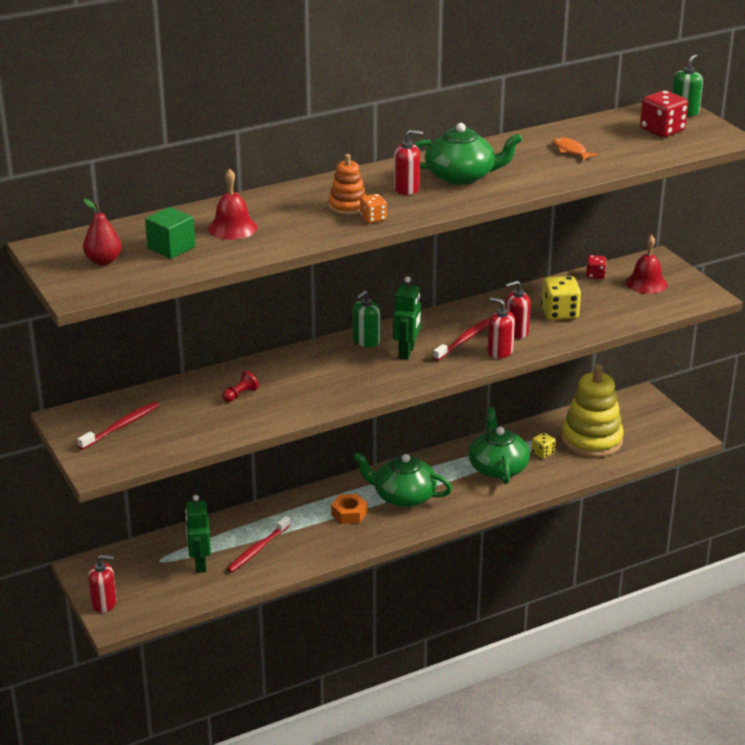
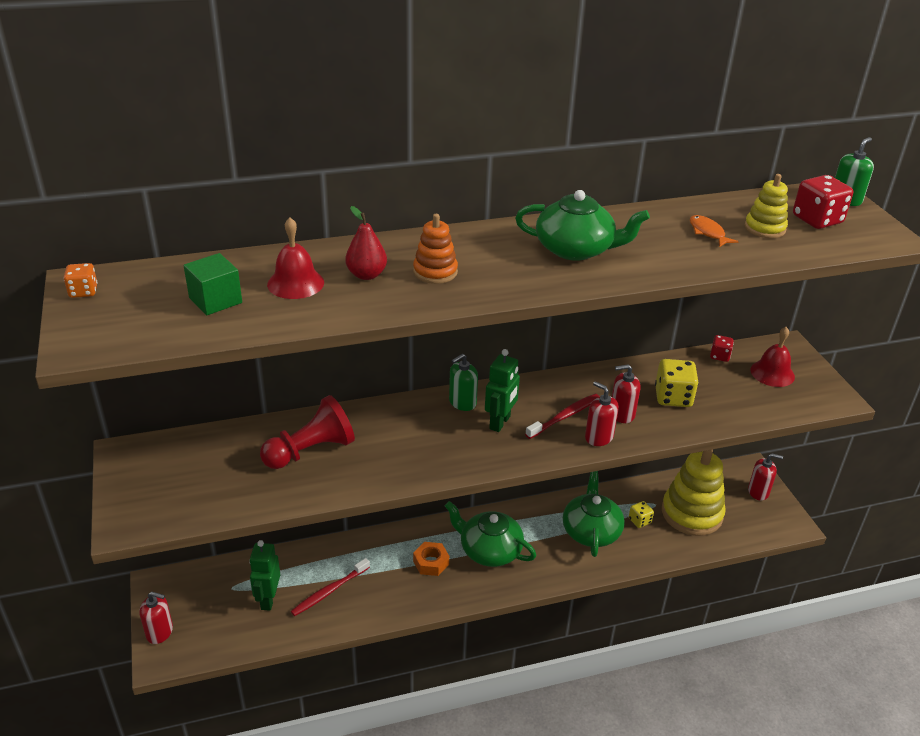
camera: 10 degrees right, 5 degrees up
(103, 261) = (132, 308): red pear -> red pear (366, 275)
(121, 426) = (174, 472): red toothbrush -> none
(240, 395) = (311, 451): red pawn -> red pawn, size x2.26
(373, 218) = (457, 292): orange dice -> orange dice (83, 291)
(406, 189) = (509, 257): red soap dispenser -> red soap dispenser (758, 492)
(618, 142) = (764, 228): none -> yellow stacking toy

